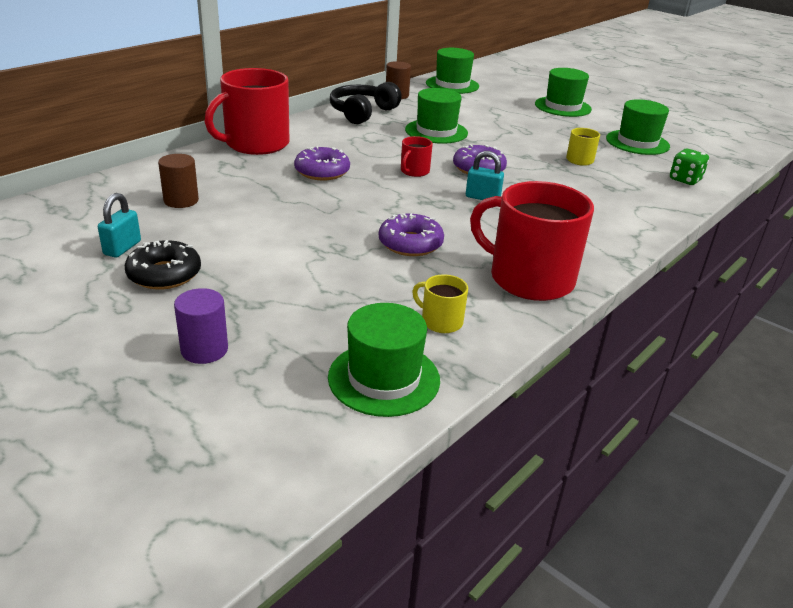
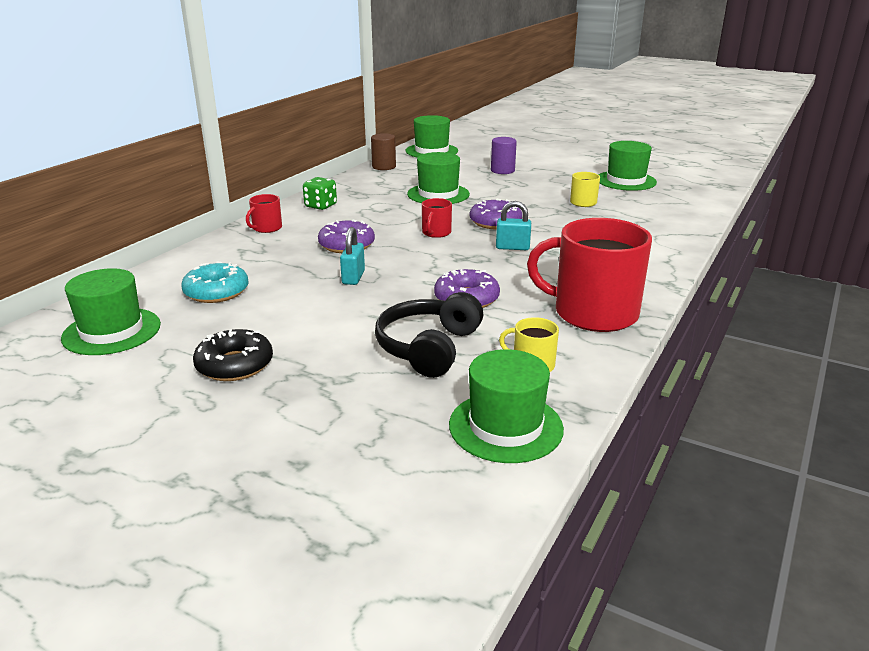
camera: 10 degrees left, 5 degrees down
(122, 248) = (177, 346): turquoise padlock -> turquoise padlock (353, 277)
(181, 200) = (216, 292): brown cylinder -> turquoise donut
(204, 350) = (313, 431): purple cylinder -> purple cylinder (502, 170)
(255, 144) = (266, 228): red mug -> red mug, size x0.45
(362, 112) = (358, 186): black headphones -> black headphones (428, 348)
(563, 107) = (543, 158): green hat -> green hat (112, 331)
(685, 180) = (684, 207): green dice -> green dice (321, 206)

